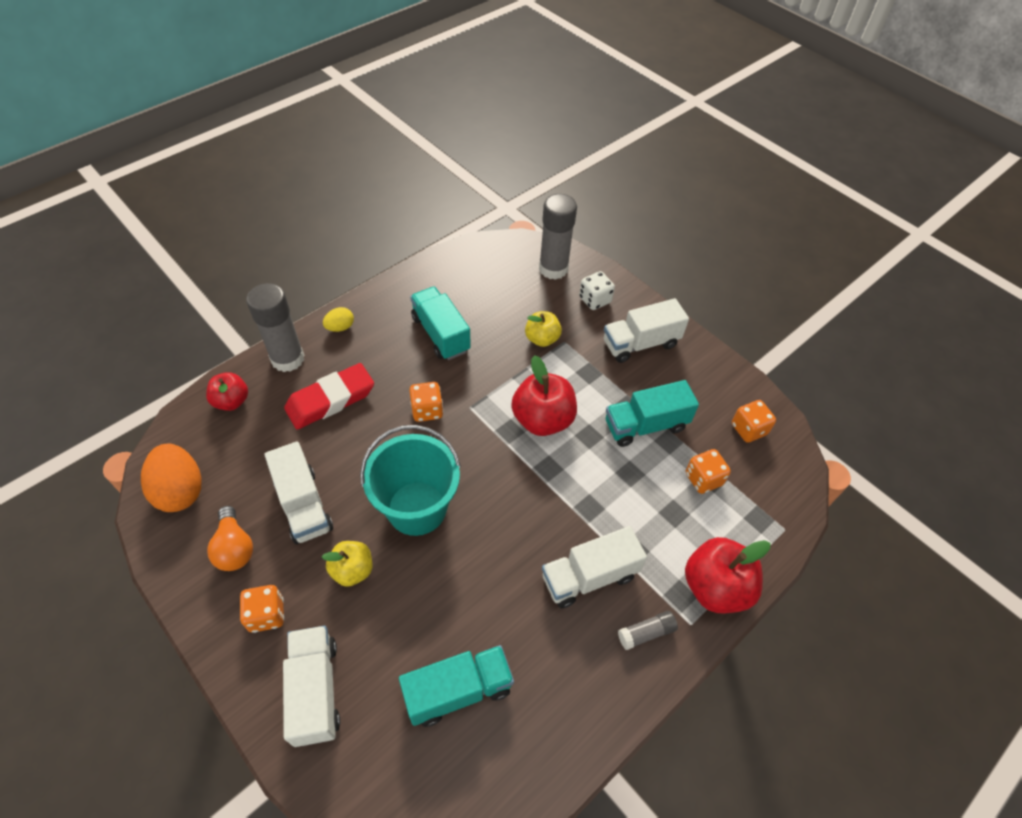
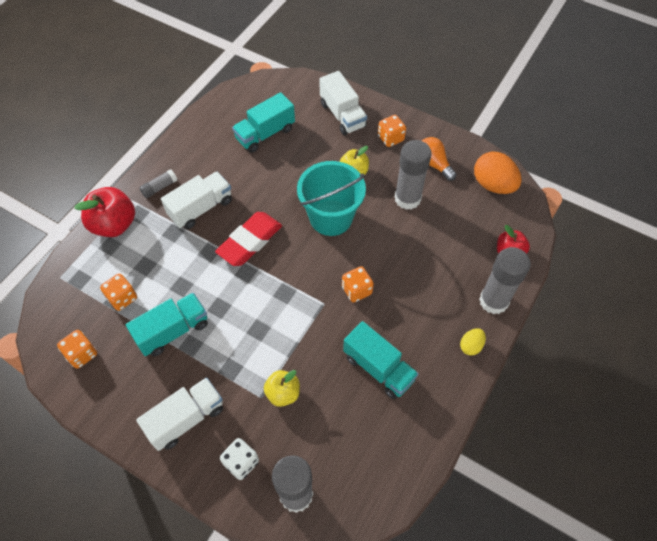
camera: 165 degrees right, 5 degrees up
(303, 505) = (407, 198): white truck -> grey glue stick
(330, 400) = (436, 276): red eraser -> red eraser (250, 241)
(543, 420) = (260, 310): red apple -> none

